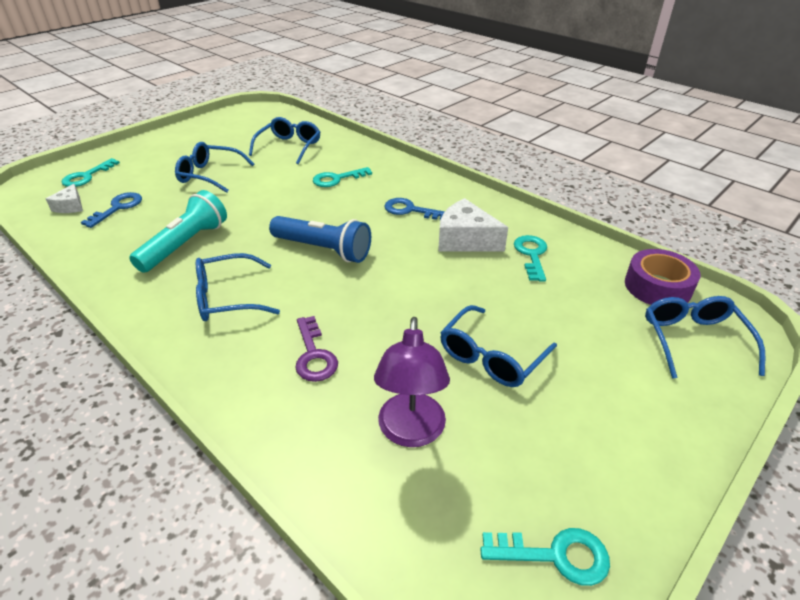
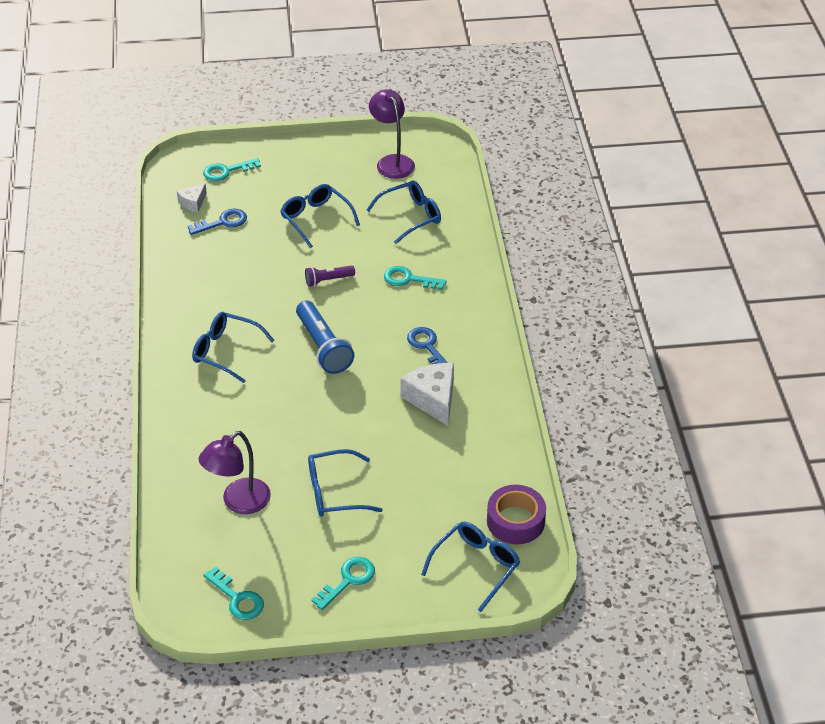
camera: 40 degrees right, 5 degrees up
(186, 245) = (238, 288): turquoise flashlight -> none
(235, 126) = (392, 162): none -> purple lamp
(269, 205) = (328, 280): none -> purple flashlight
(314, 355) = (236, 424): purple key -> none
(531, 255) = (463, 441): turquoise key -> turquoise key (348, 580)

